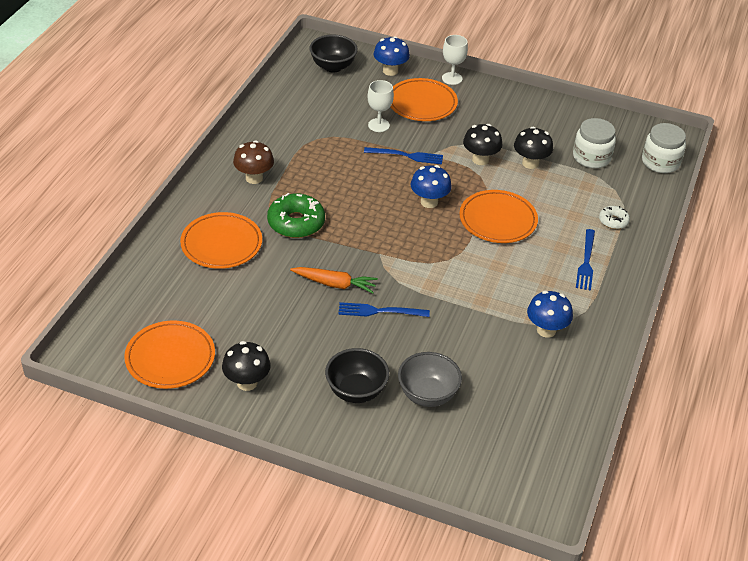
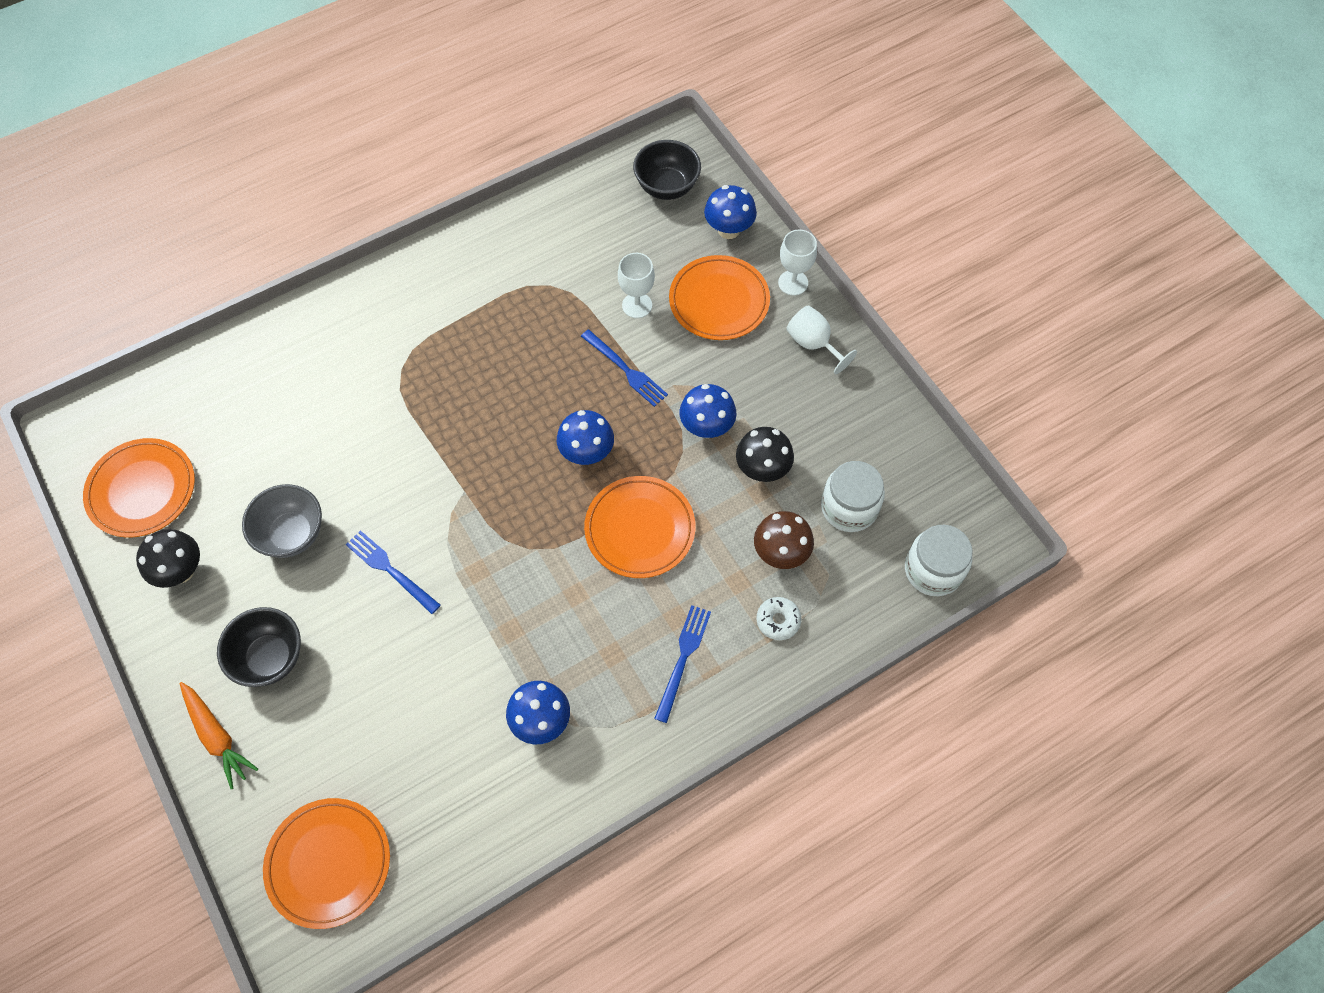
camera: 40 degrees right, 20 degrees up
(221, 244) = (318, 373): orange plate -> orange plate (329, 863)
(254, 178) = (432, 302): brown mushroom -> brown mushroom (780, 553)
(296, 223) = (417, 392): green donut -> none
(334, 284) = (379, 502): orange carrot -> orange carrot (217, 736)
(427, 395) = (334, 715): grey bowl -> grey bowl (292, 534)
(480, 159) = (706, 427): black mushroom -> blue mushroom
(493, 99) = (813, 344): none -> white goblet
(586, 262) = (683, 658): blue fork -> blue fork turned 150 degrees clockwise

